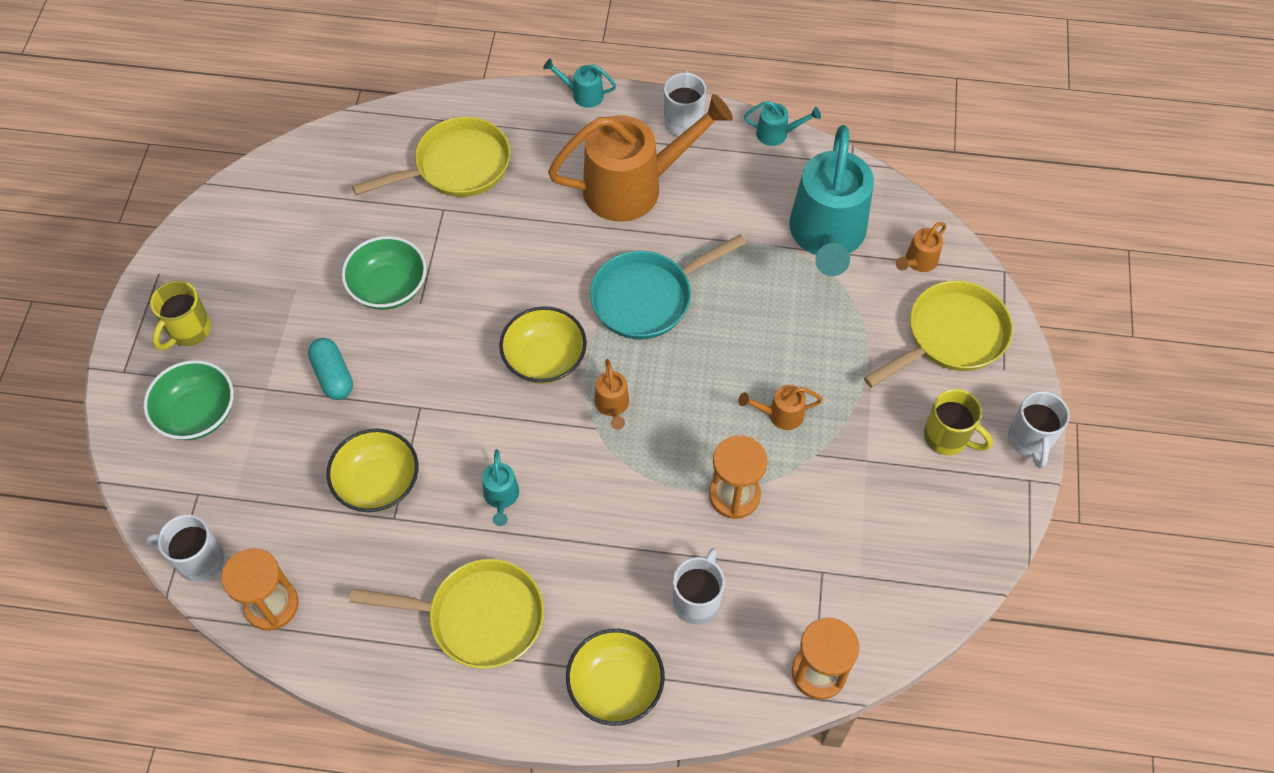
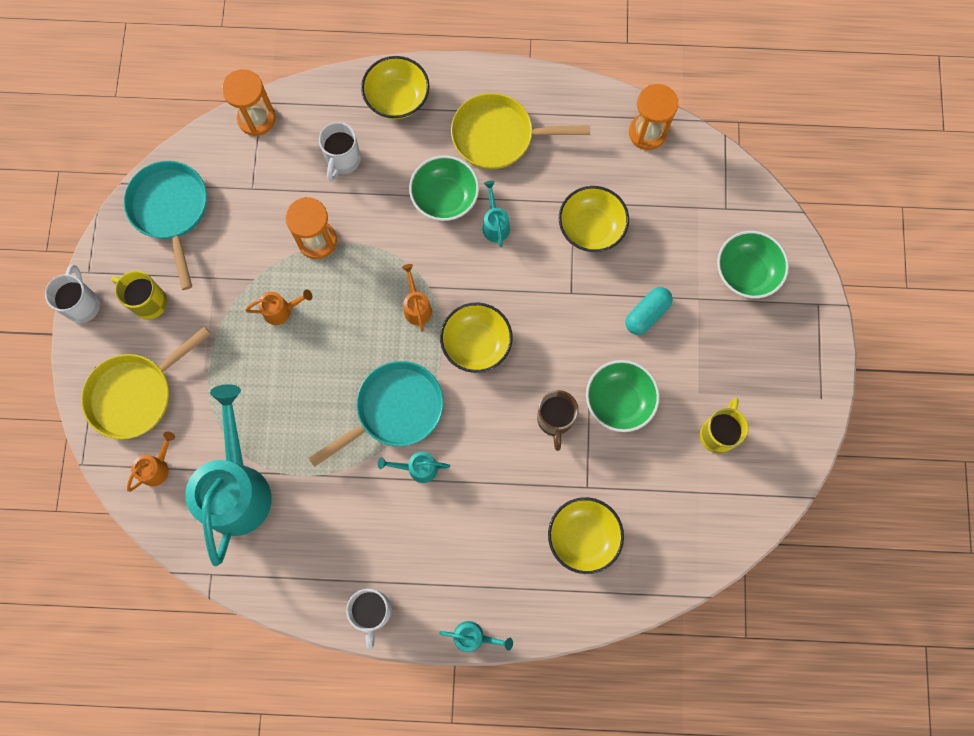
camera: 175 degrees right, 15 degrees up
(188, 331) = (777, 344): yellow mug -> yellow mug (718, 433)
(198, 560) = (709, 159): white mug -> none
(333, 376) = (647, 314): turquoise capsule -> turquoise capsule turned 75 degrees clockwise
(456, 166) = (583, 537): yellow pan -> yellow bowl
(466, 273) = (555, 420): none -> brown mug
(563, 538) = (445, 198): none -> green bowl
(634, 186) = (415, 528): orange watering can -> none
(777, 134) = (281, 604): turquoise watering can -> turquoise watering can (418, 468)
(930, 550) = (171, 210): none -> turquoise pan

